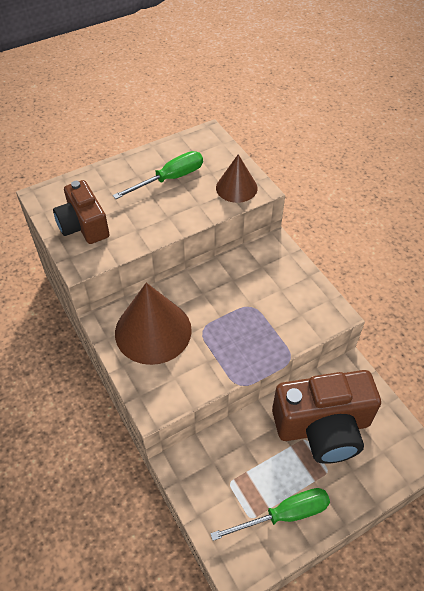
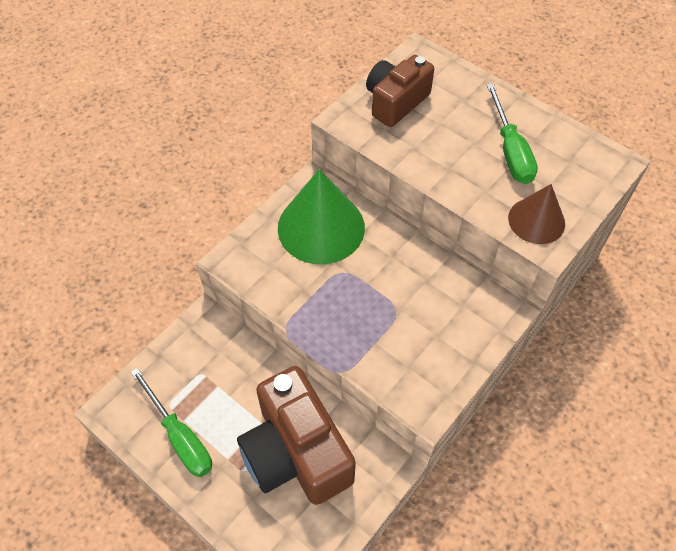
camera: 70 degrees right, 5 degrees up
(153, 331) = (321, 227): brown cone -> green cone
(170, 179) = (510, 150): green screwdriver -> green screwdriver turned 45 degrees clockwise

